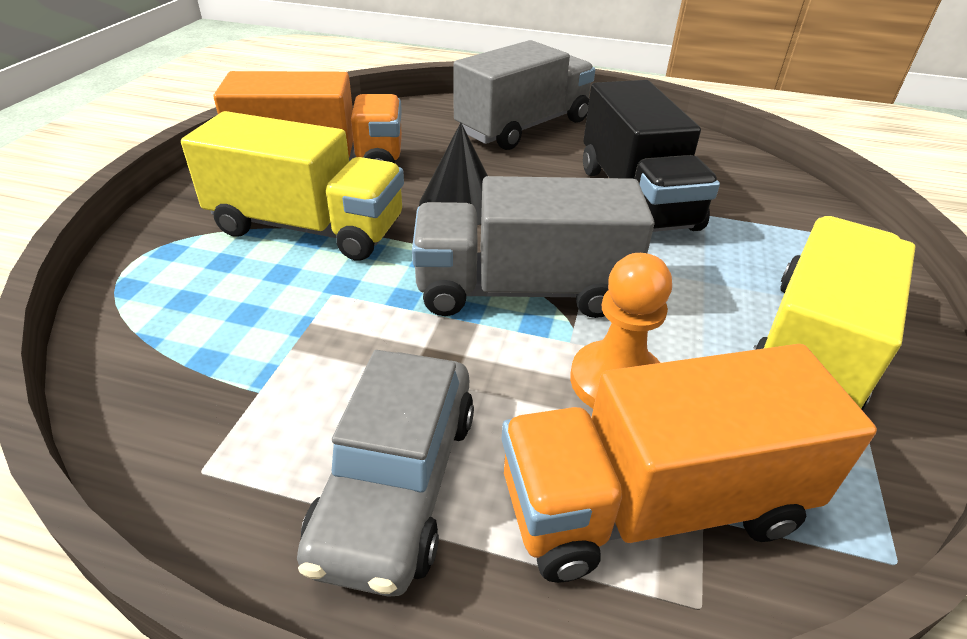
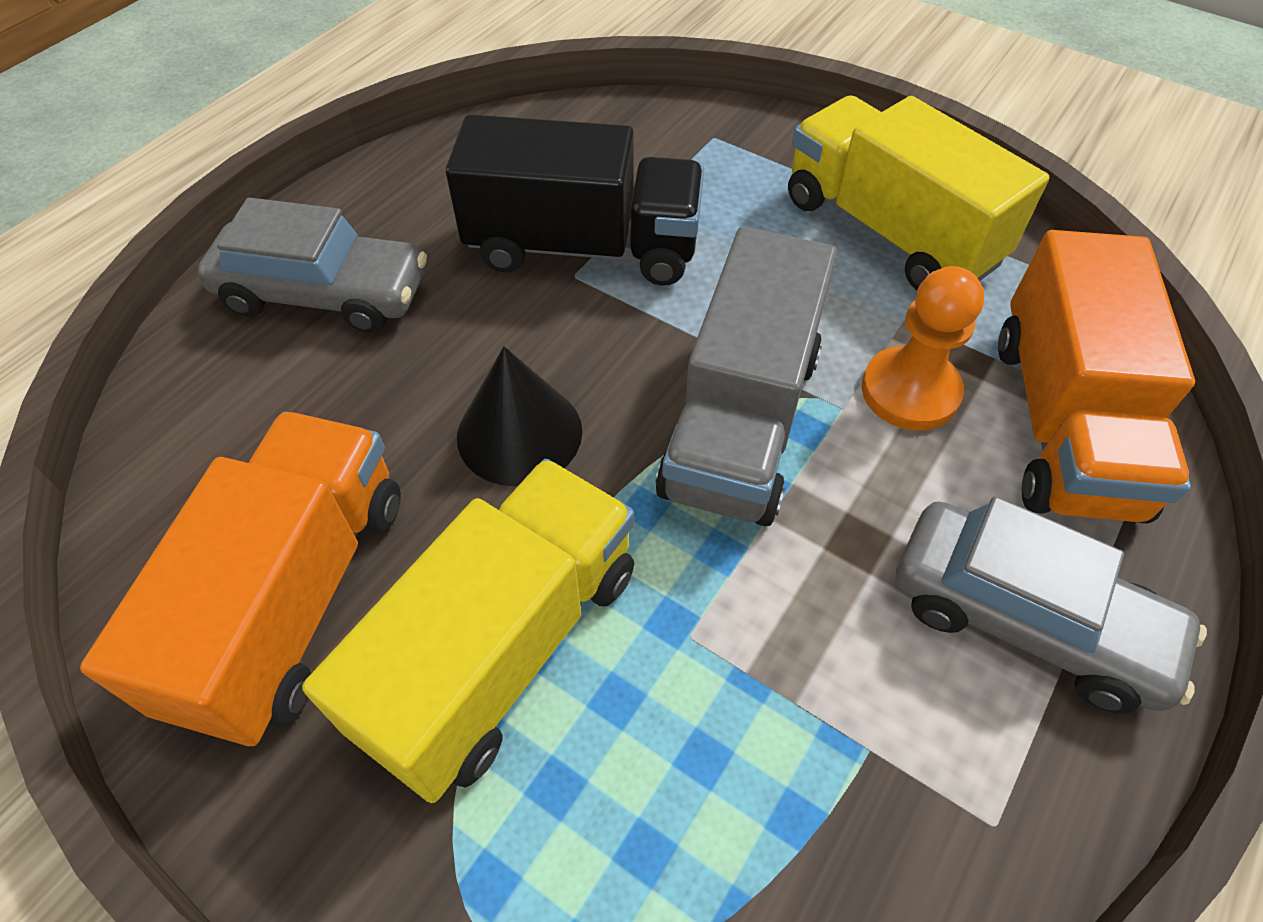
camera: 70 degrees left, 15 degrees up
(523, 127) = (324, 293): grey truck -> grey car

